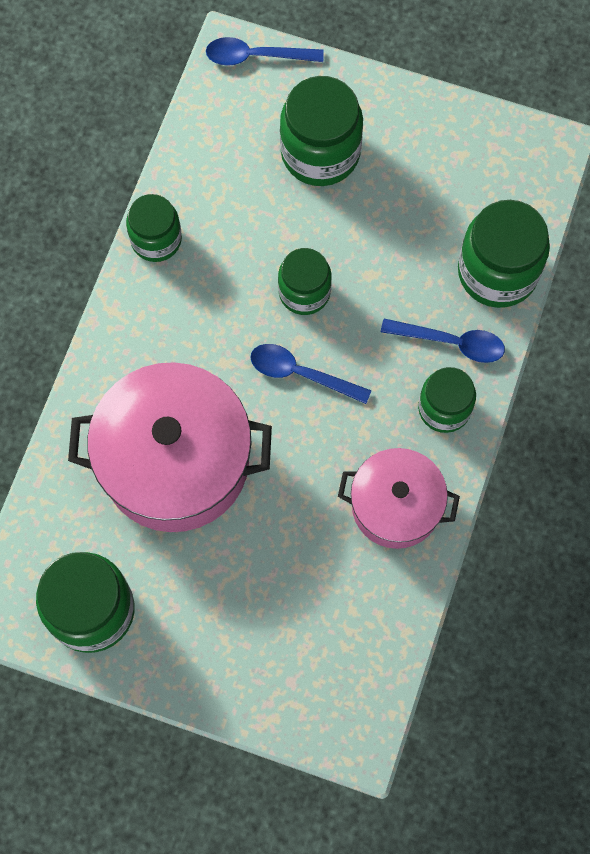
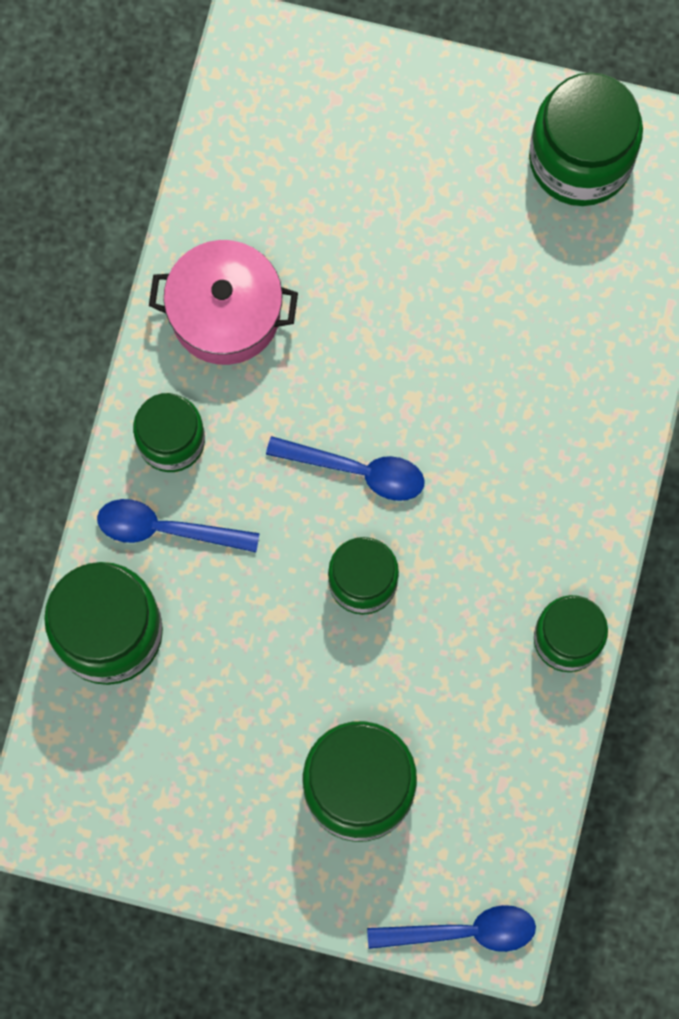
camera: 175 degrees right, 5 degrees up
(175, 462) = (503, 344): pink pot -> none

